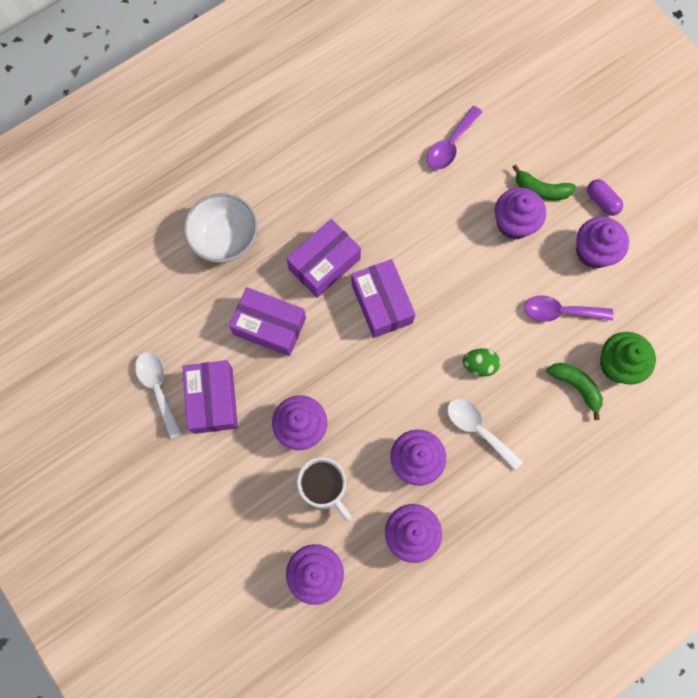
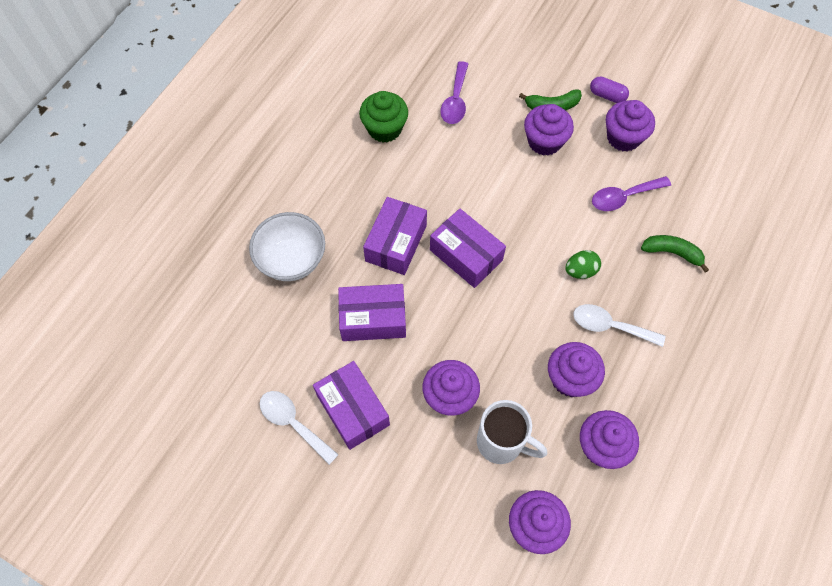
camera: 25 degrees left, 10 degrees down
(618, 364) = (696, 219): green cupcake -> green cupcake (384, 129)

